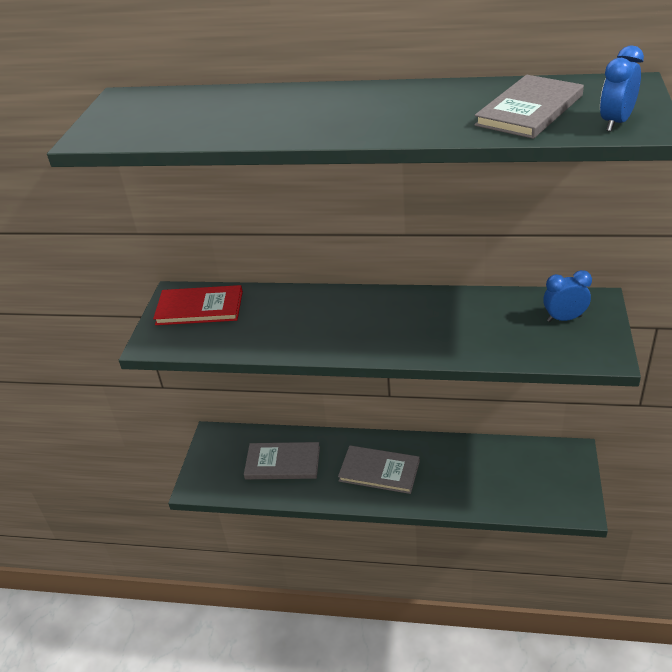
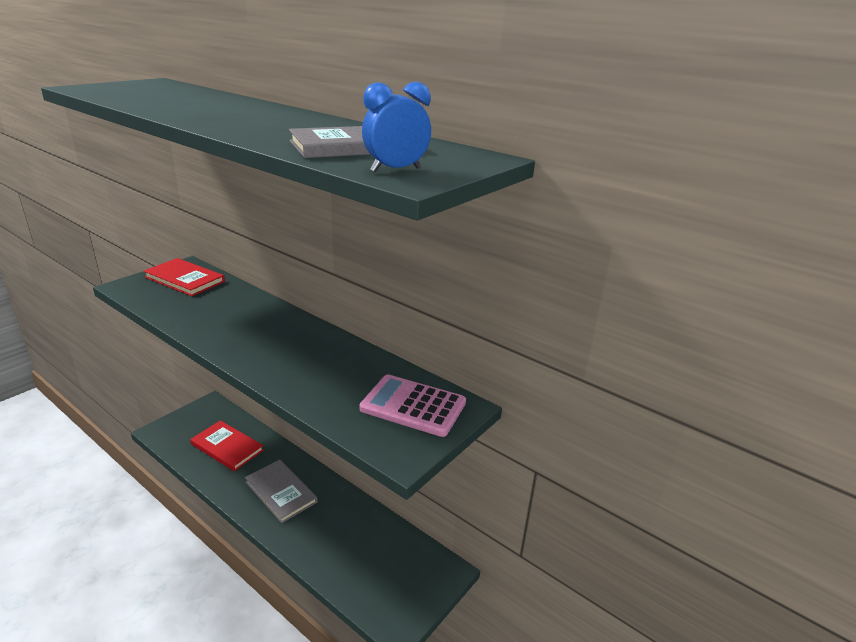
camera: 25 degrees right, 10 degrees down
(282, 463) = (227, 447): grey book -> red book
(564, 318) = (413, 406): blue clock -> pink calculator

